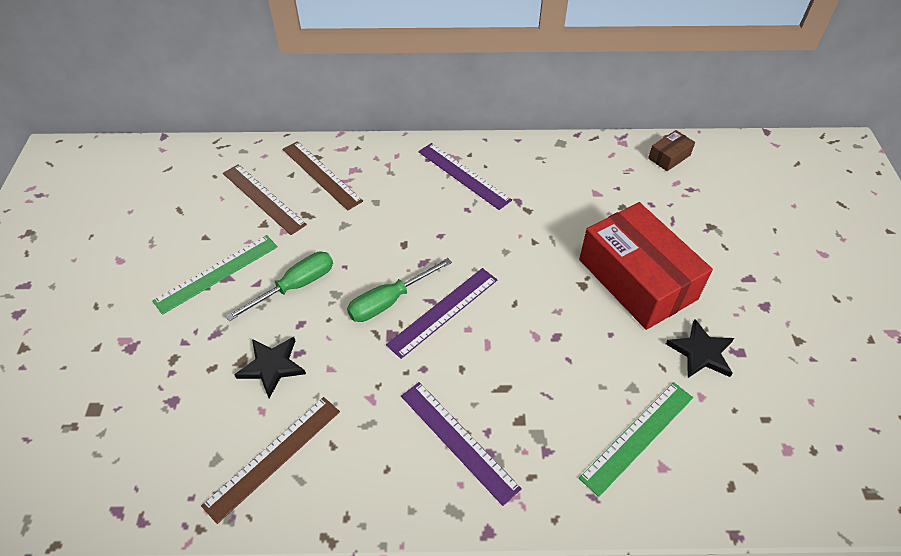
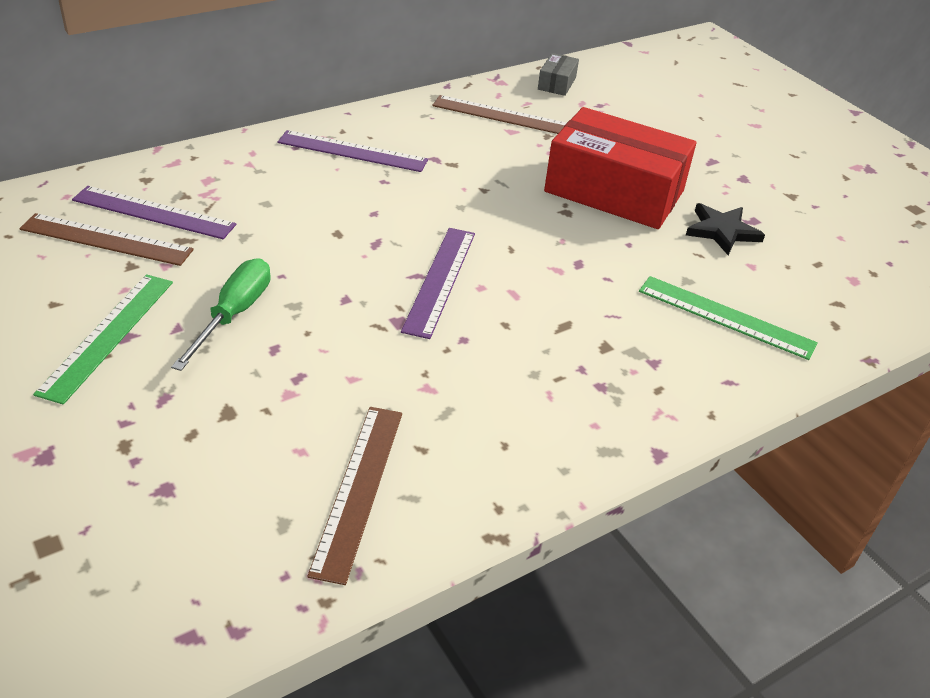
camera: 35 degrees left, 10 degrees down
(272, 366) = (275, 402): black star -> none
(321, 174) = (168, 195): brown ruler -> brown ruler (501, 115)
(389, 301) = (368, 291): green screwdriver -> none
(458, 440) = (559, 388): purple ruler -> purple ruler (154, 212)
(637, 436) = (725, 317): green ruler -> green ruler turned 75 degrees counterclockwise
(669, 157) = (557, 83): brown box -> grey box

